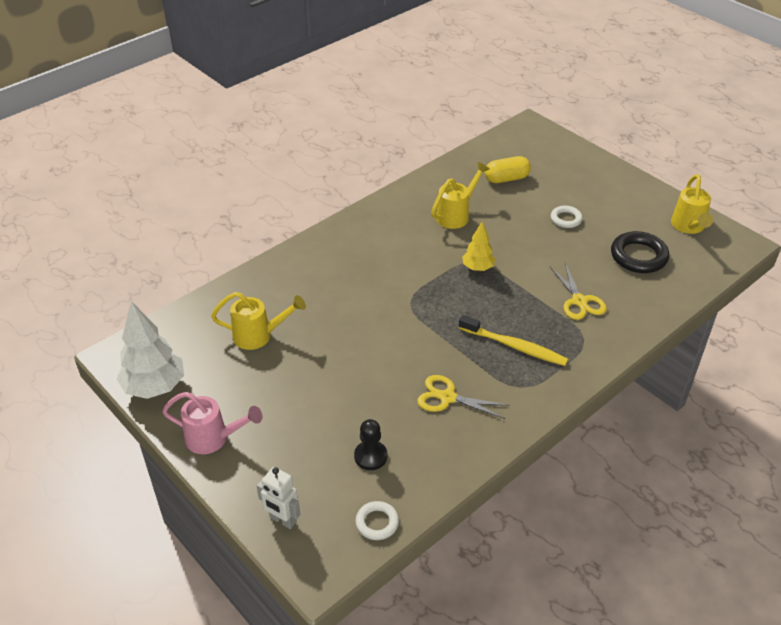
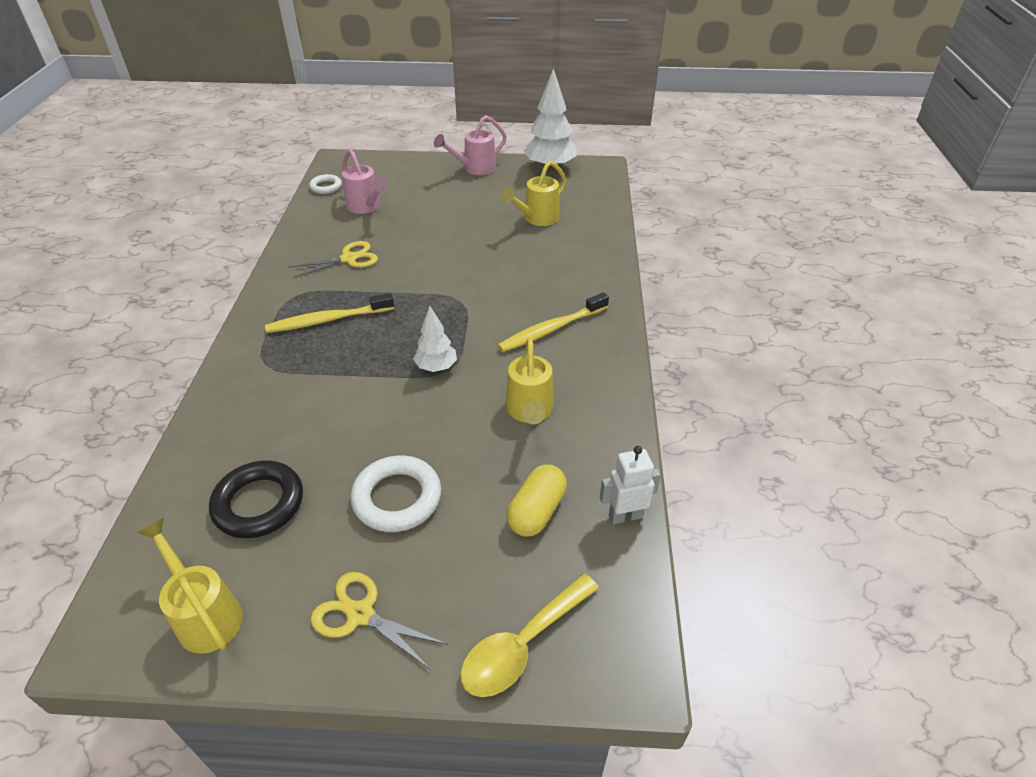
camera: 135 degrees right, 0 degrees up
(282, 520) = (383, 164): white robot -> white robot (625, 516)
(370, 456) = (366, 207): black pawn -> pink watering can
(382, 247) = (551, 329): none -> yellow toothbrush
(477, 268) = (436, 367): yellow tree -> white tree
(562, 149) = (522, 645): none -> yellow spoon
(566, 219) = (397, 498): white ring -> white ring, size x1.72
(579, 301) = (296, 398): yellow scissors -> yellow scissors (360, 614)

